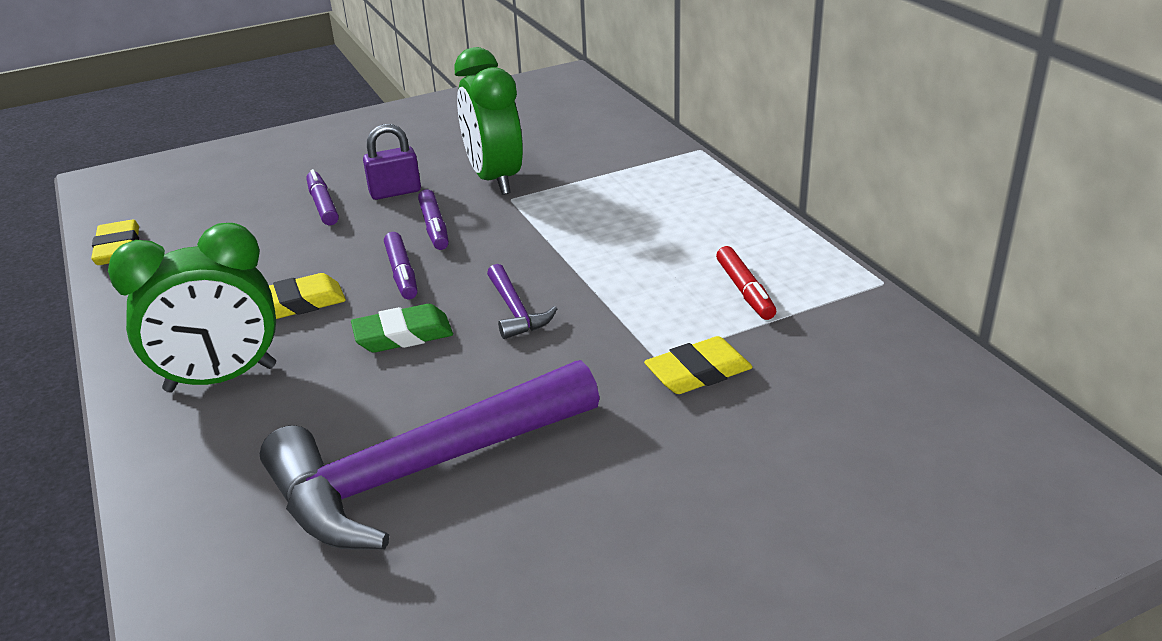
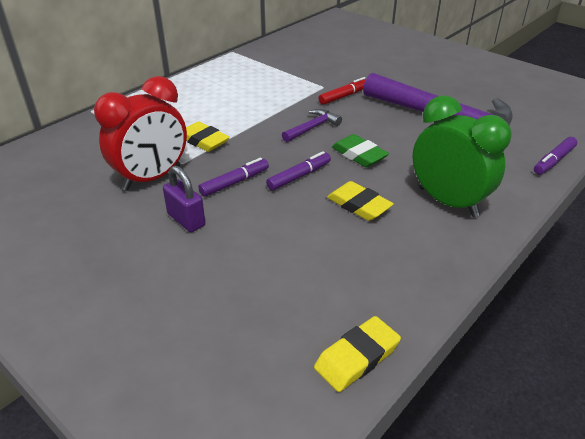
camera: 115 degrees left, 5 degrees up
(323, 205) = (221, 252): purple marker -> purple marker (553, 161)
(494, 179) = (152, 178): green clock -> red clock
(698, 372) = (327, 77): yellow eraser -> yellow eraser (203, 140)
(745, 291) = (256, 77): red marker -> red marker (344, 96)

